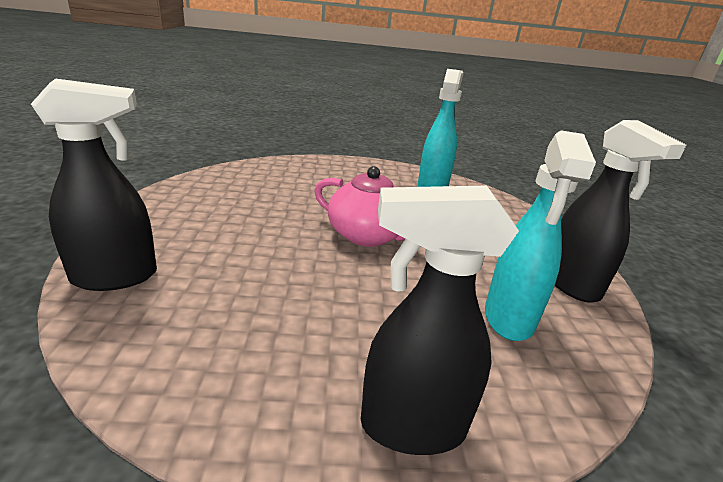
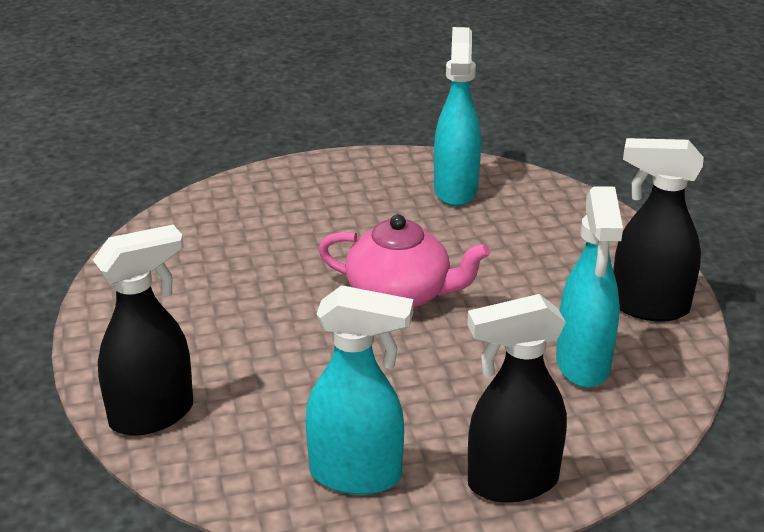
camera: 10 degrees left, 5 degrees up
(252, 375) = (357, 475): none -> turquoise spray bottle
(571, 285) = (648, 307): black spray bottle -> black spray bottle turned 135 degrees clockwise

